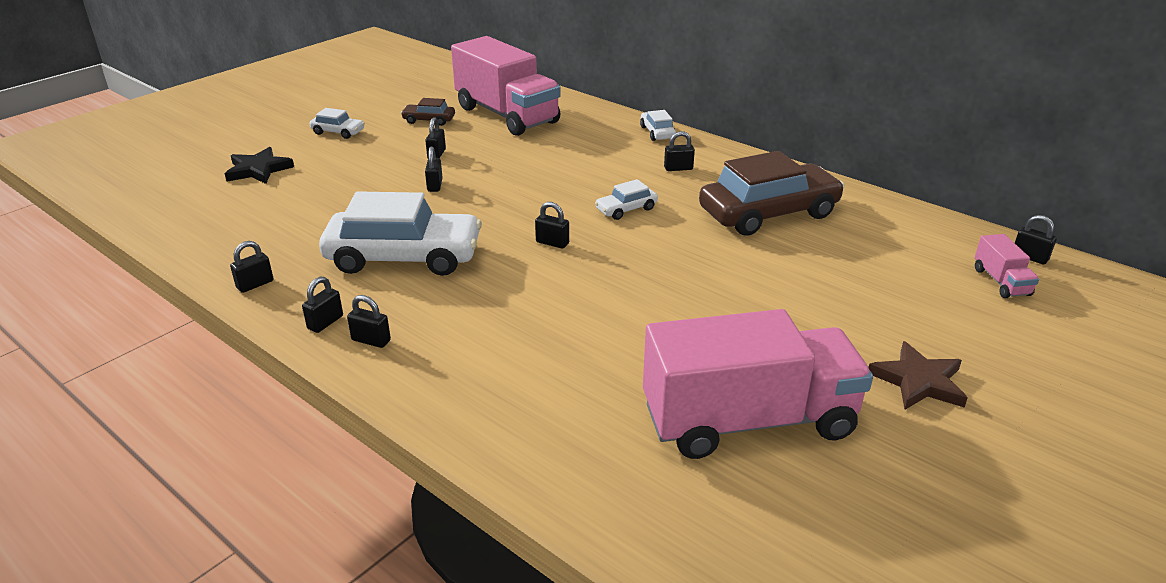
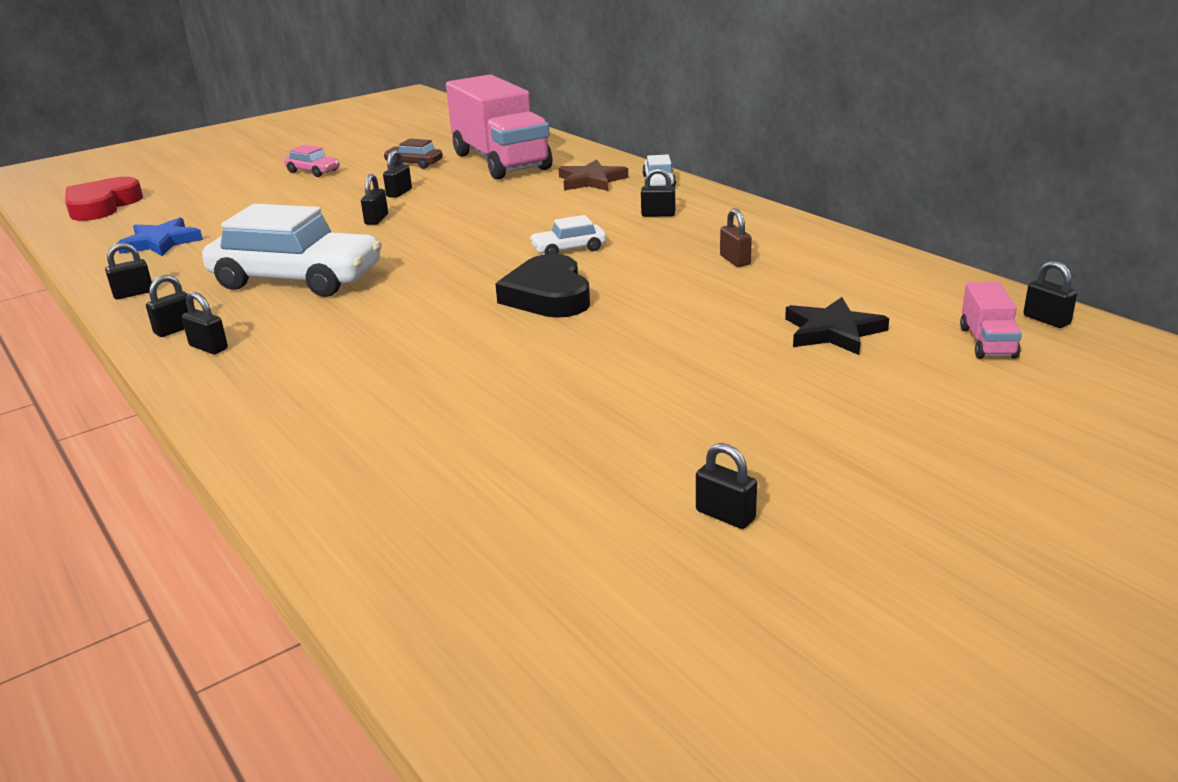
camera: 15 degrees right, 5 degrees down
(150, 182) = (102, 206): none -> red heart
(242, 222) = (161, 242): none -> blue star
(258, 170) = (211, 200): black star -> black star (833, 331)
(338, 132) = (313, 171): white car -> pink car
(552, 243) = (463, 275): black padlock -> black padlock (725, 515)
(639, 260) = (548, 296): none -> black heart
(748, 421) = (559, 452): pink truck -> none
(768, 213) = (735, 260): brown car -> brown padlock
(918, 381) = (801, 432): brown star -> brown star (591, 180)

